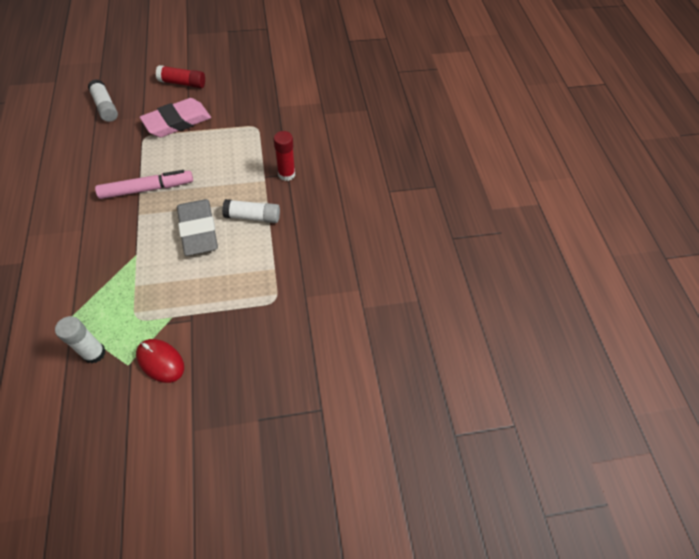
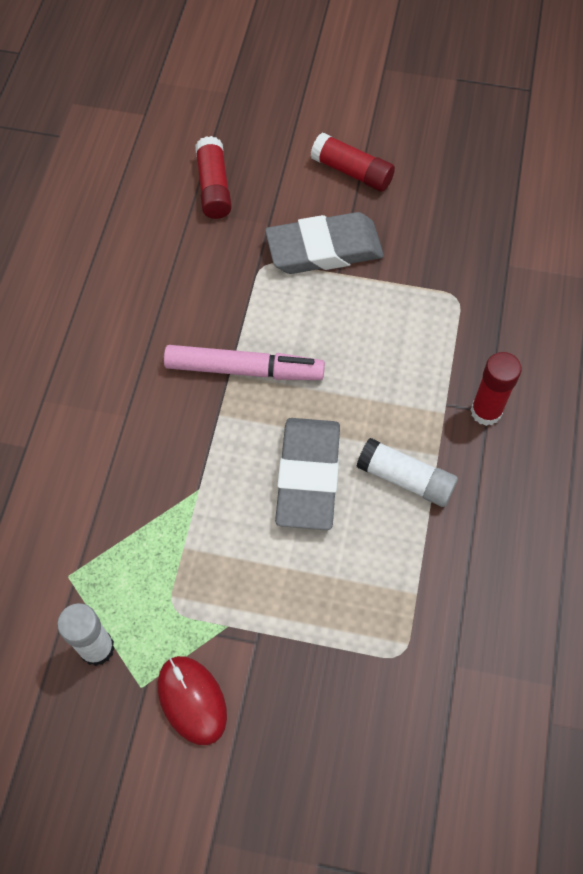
camera: 25 degrees right, 5 degrees up
(105, 107) = (213, 187): white glue stick -> red glue stick
(177, 122) = (324, 249): pink eraser -> grey eraser

